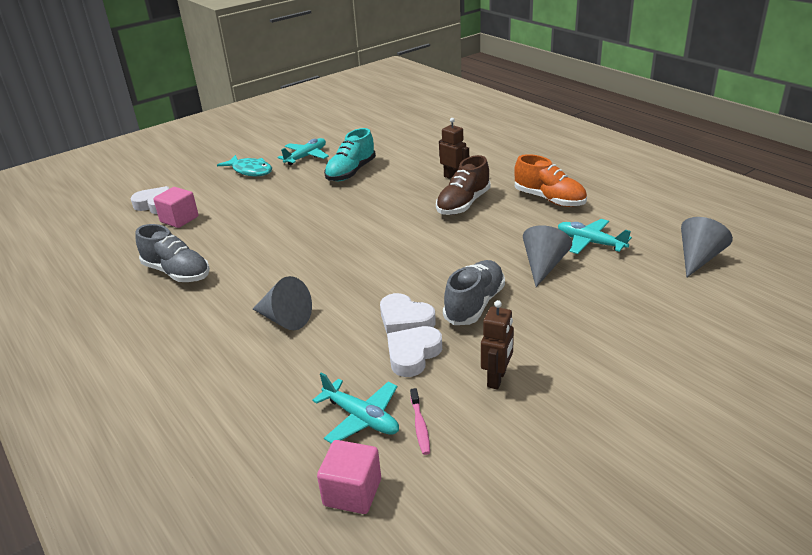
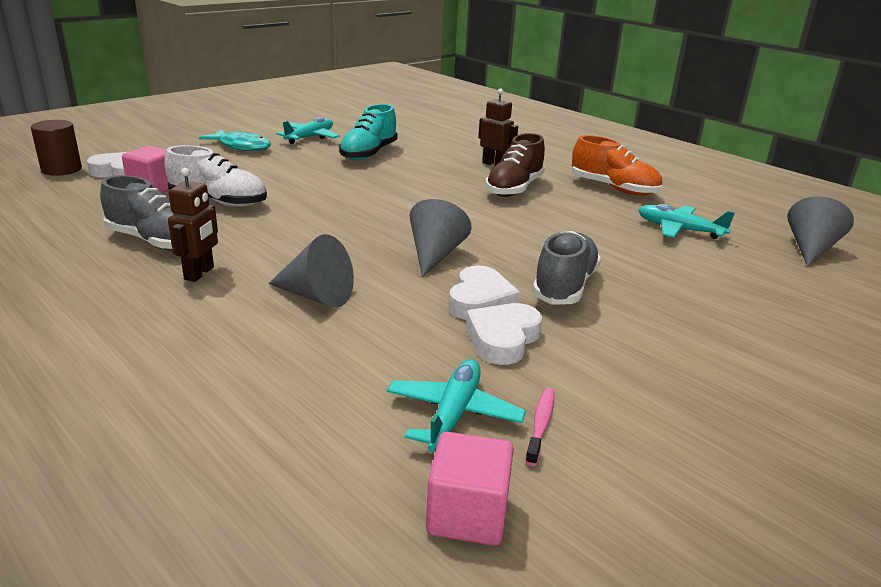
camera: 10 degrees left, 5 degrees down
(113, 204) = (61, 169): none -> brown cylinder
(226, 231) = (219, 202): none -> white shoe
(361, 418) = (453, 414): turquoise plane -> turquoise plane turned 105 degrees counterclockwise
(405, 320) = (480, 301): white heart -> white heart turned 105 degrees counterclockwise
(420, 426) = (540, 425): pink toothbrush -> pink toothbrush turned 150 degrees counterclockwise
(497, 379) = (625, 368): brown robot -> brown robot (199, 273)
(543, 266) = (634, 250): grey cone -> grey cone (435, 254)

